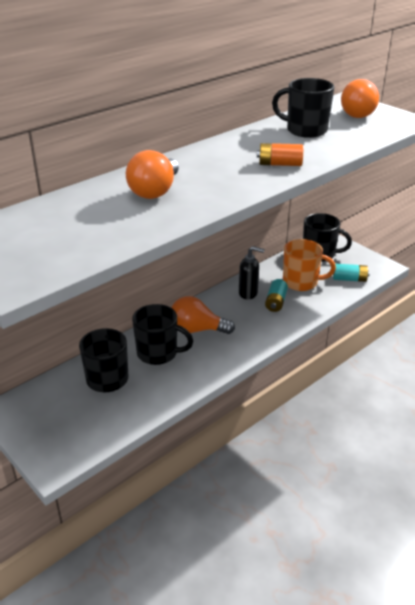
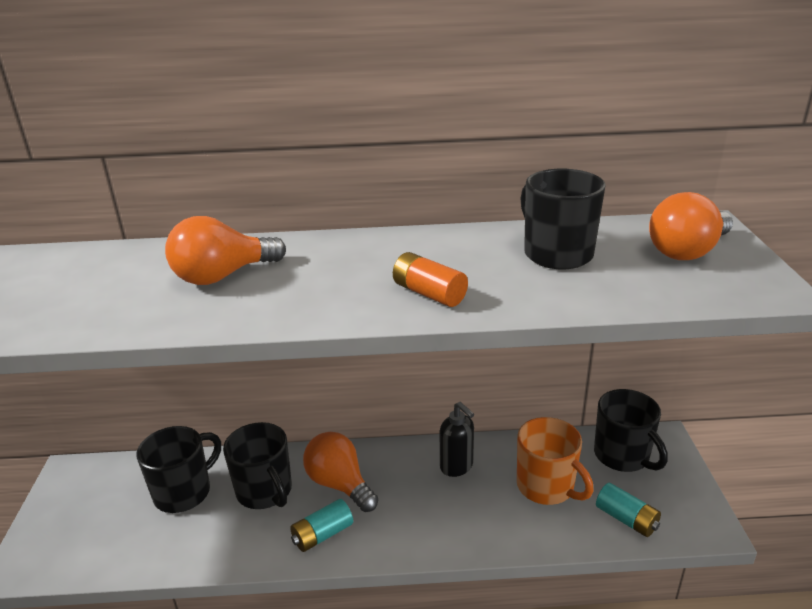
camera: 40 degrees right, 5 degrees down
(275, 302) = (477, 498): turquoise battery -> turquoise battery (322, 534)

